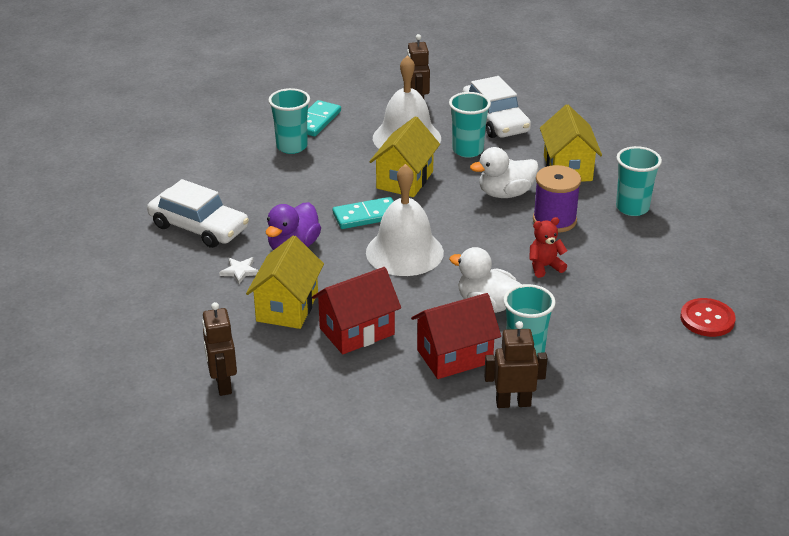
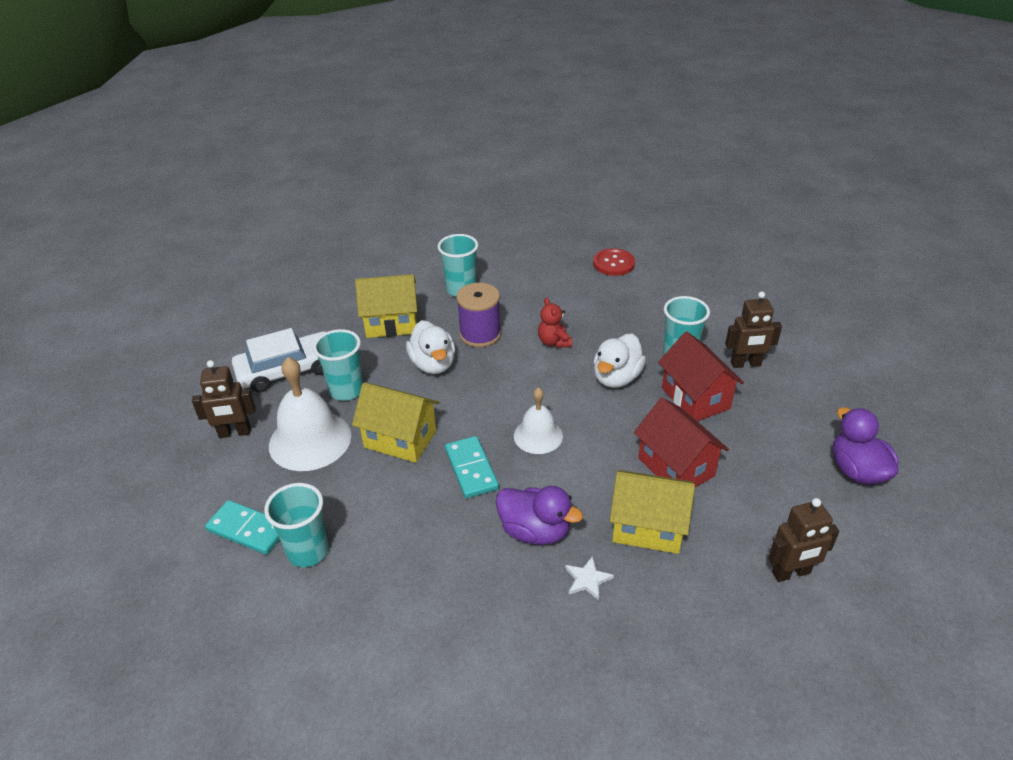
camera: 90 degrees left, 5 degrees up
(199, 227) = (495, 638): white car -> none
(339, 456) = (857, 470): none -> purple duck
(404, 252) = (538, 435): white bell -> white bell, size x0.60
(513, 403) = (745, 364): brown robot -> brown robot turned 90 degrees counterclockwise

